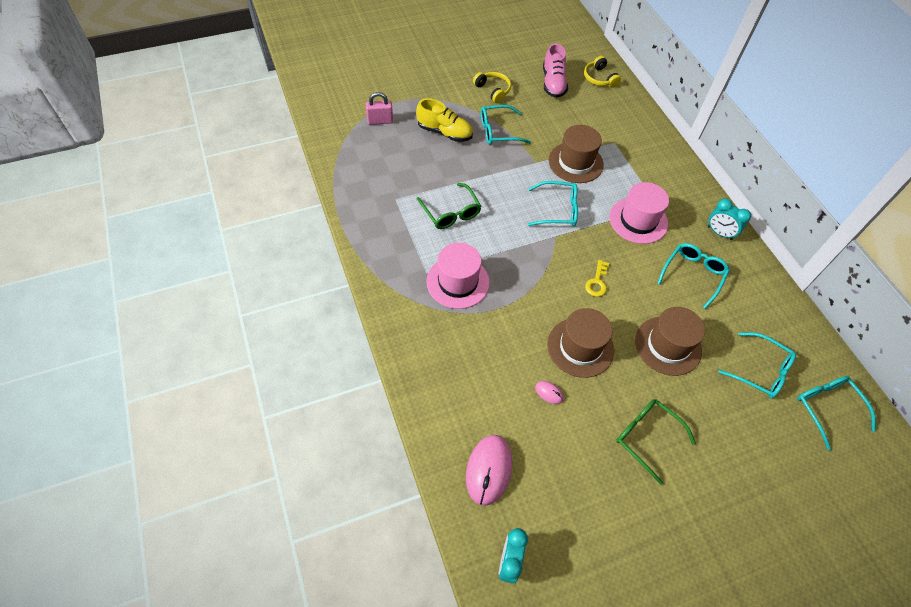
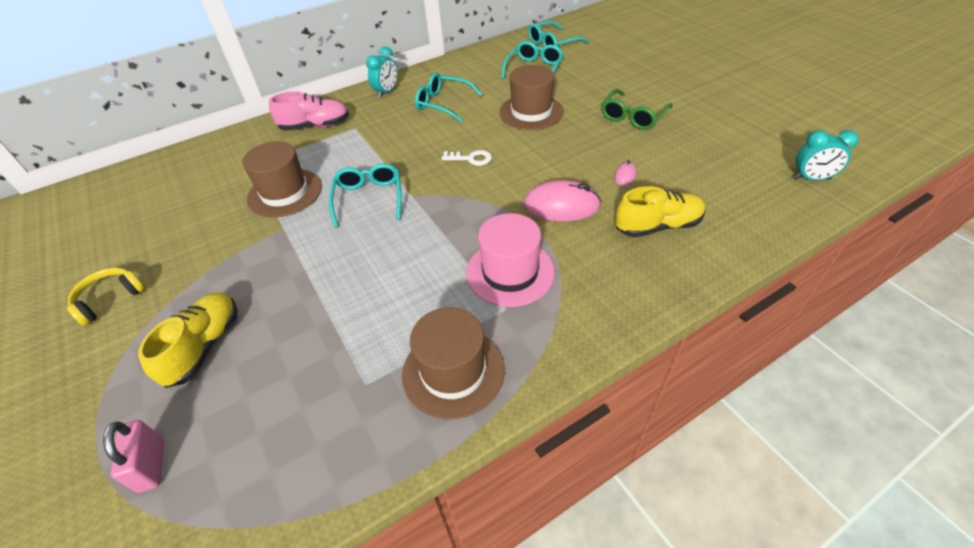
camera: 95 degrees left, 10 degrees down
(451, 212) = (386, 303): green glasses -> none
(478, 393) = (657, 226): none -> yellow shoe
(489, 470) = (738, 204): pink mouse -> pink mouse (561, 205)
(498, 131) = (212, 277): turquoise glasses -> none
(553, 83) = (115, 232): pink shoe -> pink shoe (315, 126)
(580, 347) = (559, 161): brown hat -> brown hat (453, 371)
(597, 282) = (471, 159): yellow key -> white key
(599, 78) = (120, 188): yellow headphones -> none
(638, 220) = (377, 139): pink hat -> none

